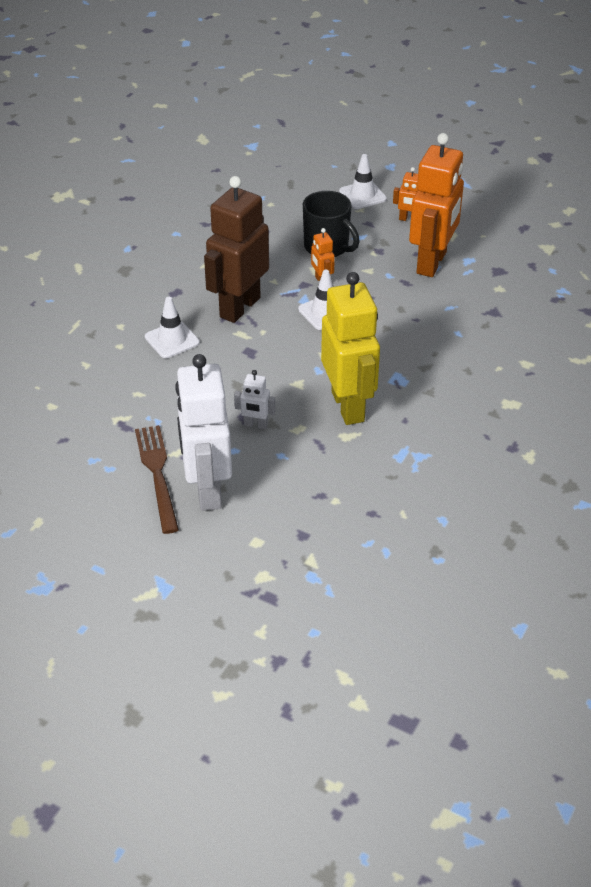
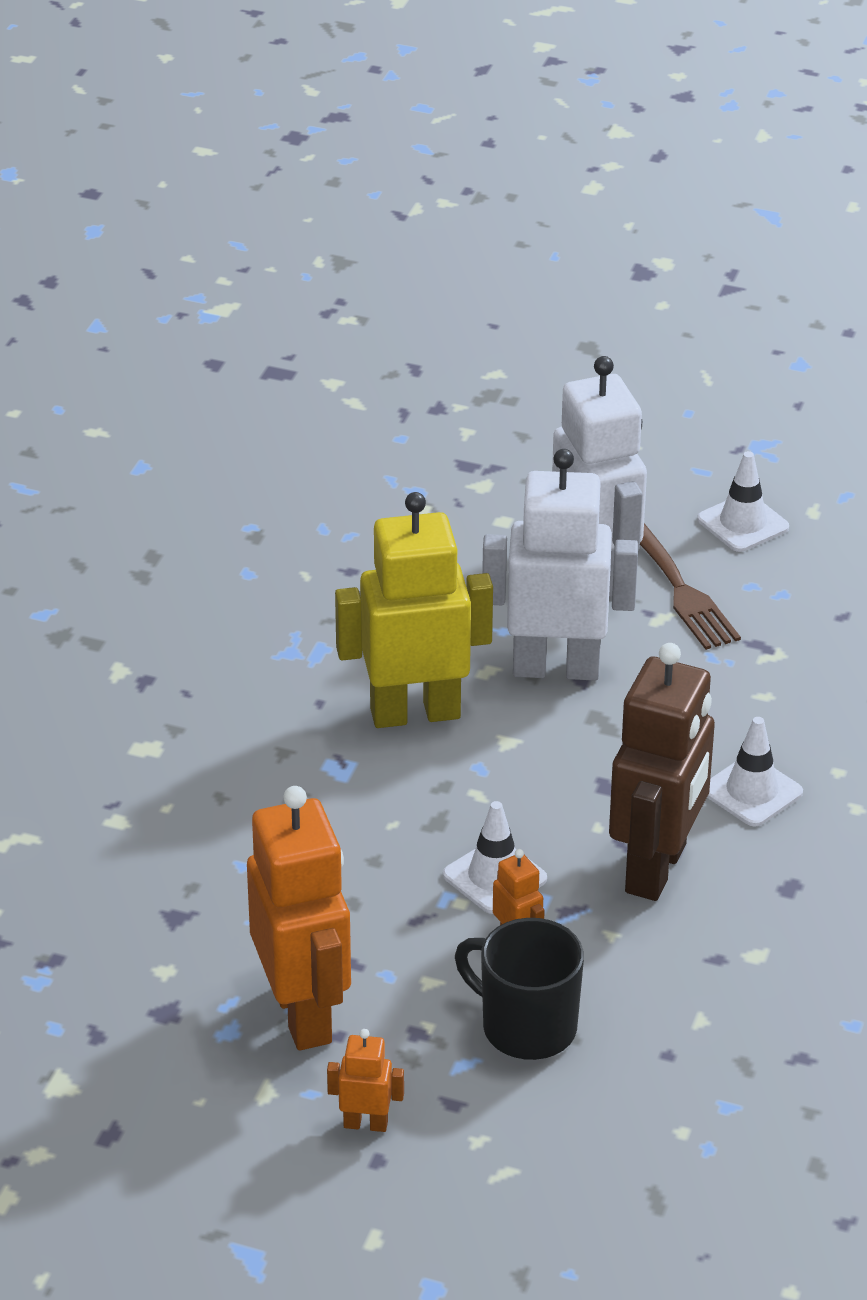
camera: 170 degrees right, 5 degrees down
(255, 425) = (556, 668): white robot -> white robot, size x2.32
(348, 406) = (415, 713): yellow robot -> yellow robot turned 105 degrees clockwise
(362, 195) = (481, 1183): white traffic cone -> white traffic cone (743, 523)
(432, 263) = (303, 1014): orange robot -> orange robot turned 150 degrees clockwise

